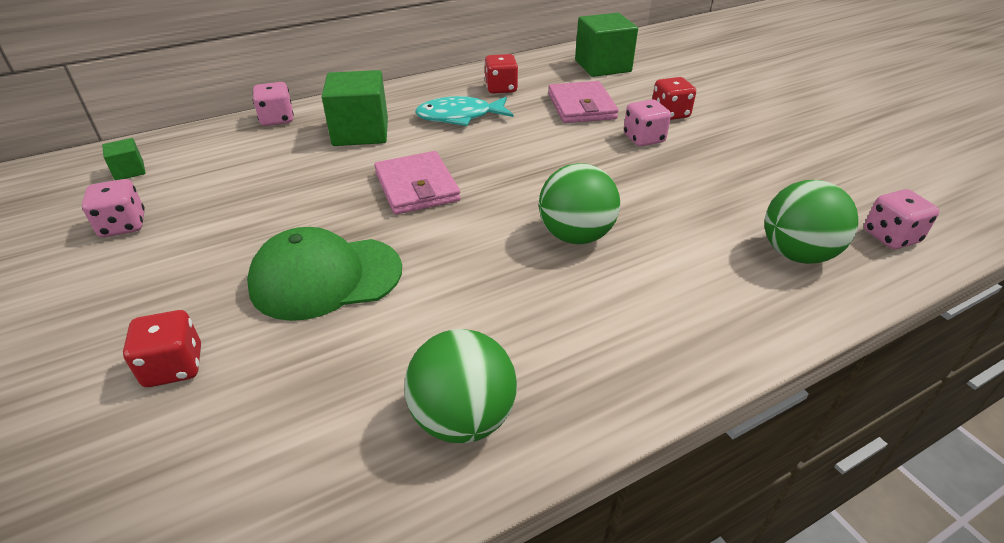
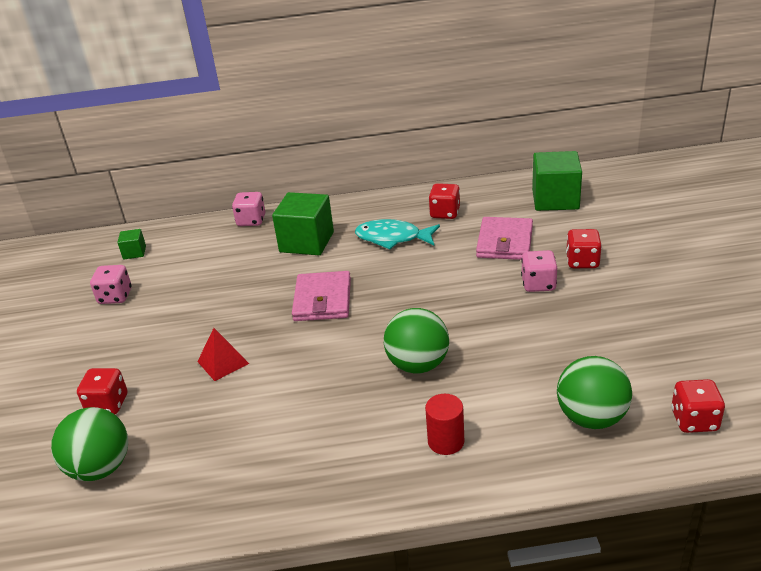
camera: 25 degrees right, 5 degrees down
(326, 278) = (223, 362): green cap -> red pyramid
(463, 418) = (258, 481): green ball -> green ball (100, 468)
(667, 312) = (446, 441): none -> red cylinder
(890, 237) = (694, 420): pink dice -> red dice

